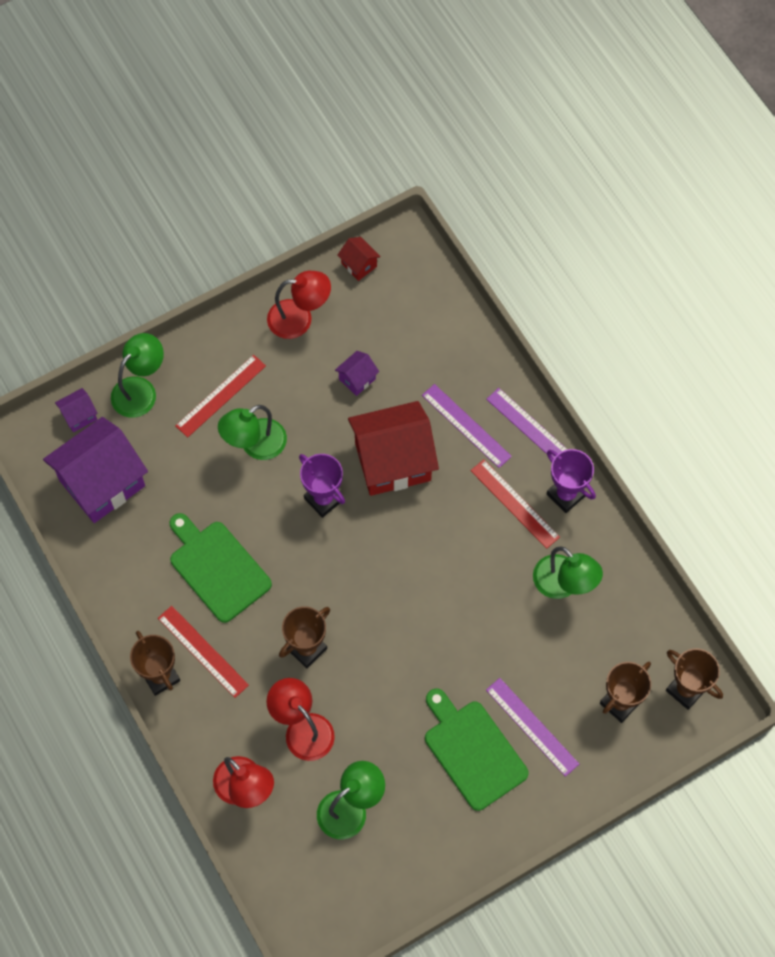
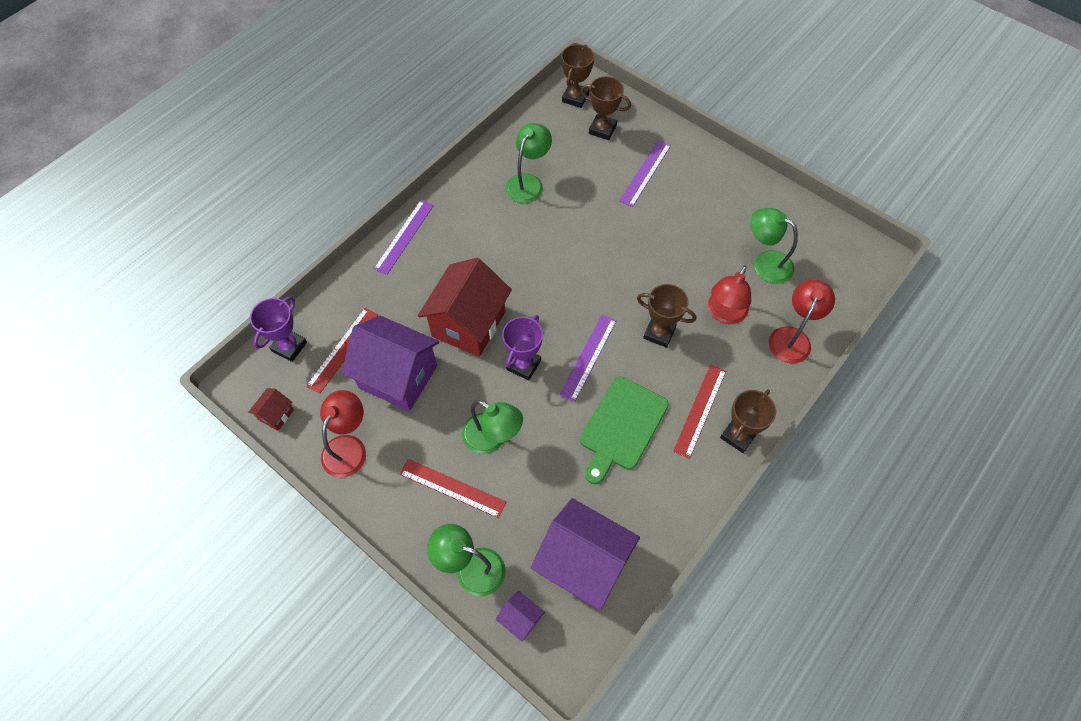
camera: 110 degrees left, 5 degrees down
(299, 318) = (348, 447): red lamp -> red lamp turned 45 degrees clockwise
(357, 379) = (398, 377): purple house -> purple house, size x2.30
(393, 461) = (468, 324): red house -> red house turned 60 degrees clockwise
(466, 426) = (416, 281): purple ruler -> purple ruler (588, 357)
(472, 751) = (682, 202): green cutting board -> none
(515, 503) = (474, 230): red ruler -> red ruler (343, 349)
(566, 495) = (454, 200): purple trophy -> purple trophy (289, 347)

